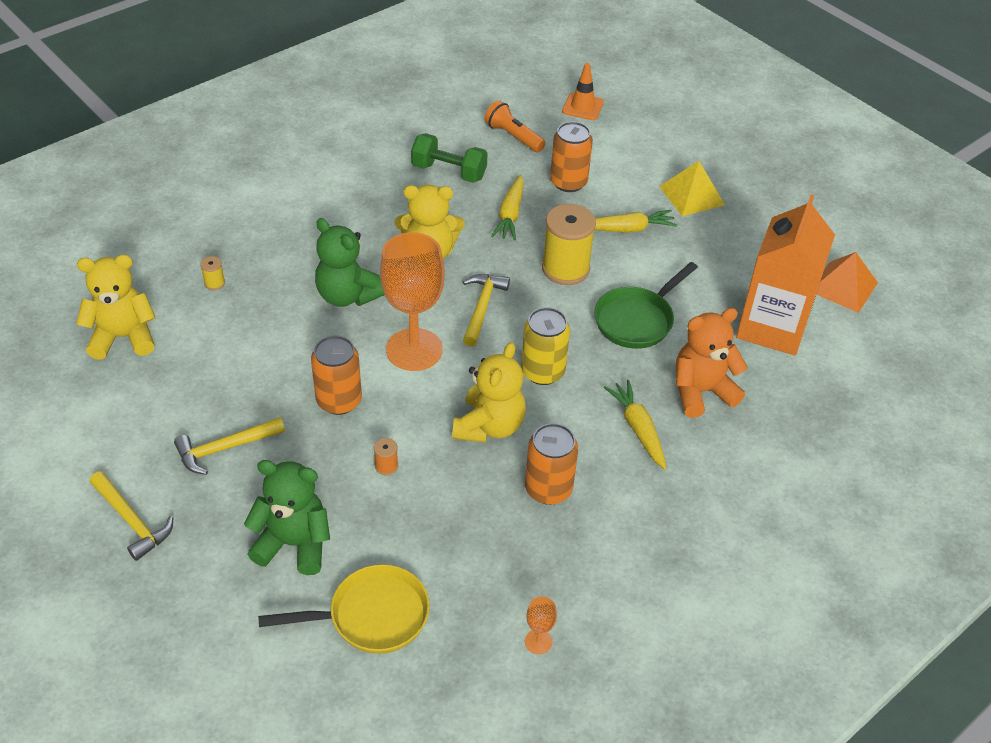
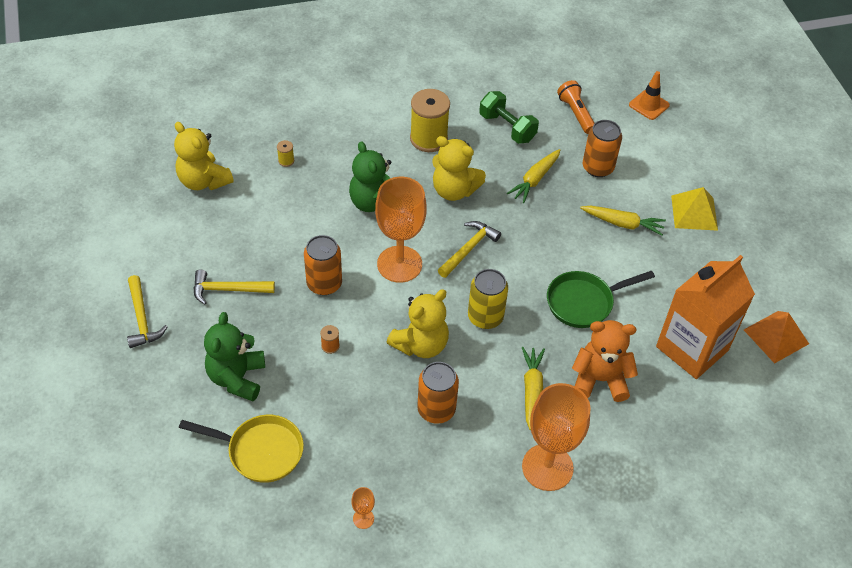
camera: 25 degrees right, 5 degrees up
(123, 337) = (204, 181): yellow teddy bear -> yellow teddy bear turned 150 degrees counterclockwise
(294, 544) = (237, 378): green teddy bear -> green teddy bear turned 120 degrees counterclockwise
(565, 269) = (552, 240): yellow spool -> yellow spool (428, 139)
(703, 502) = (547, 467): none -> orange goblet

